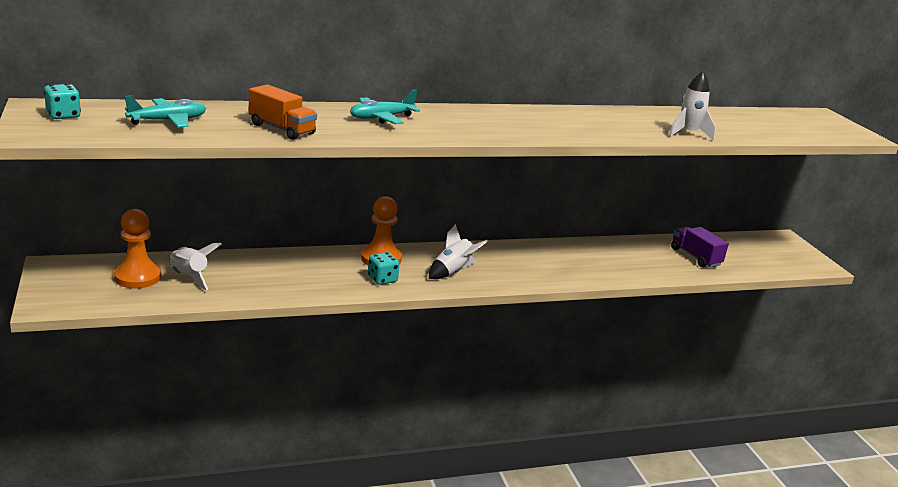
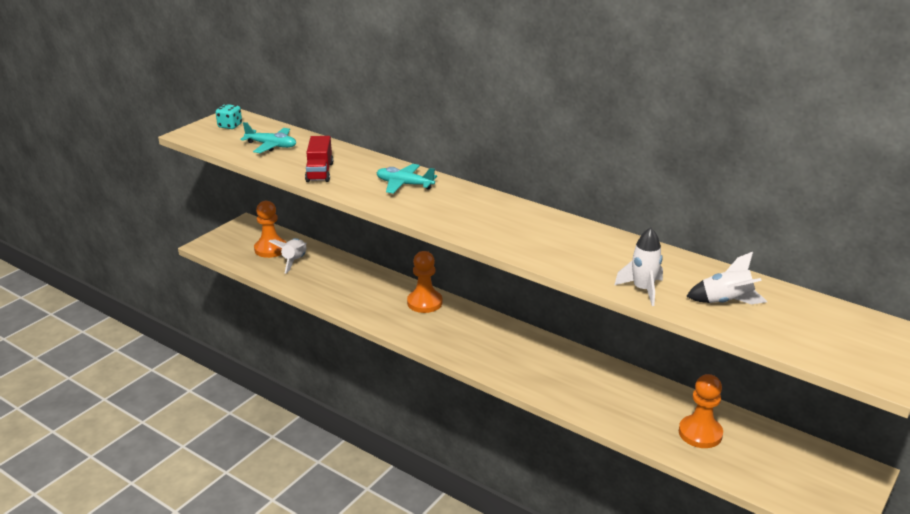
camera: 55 degrees right, 5 degrees up
(282, 129) = (319, 172): orange truck -> red truck
(382, 279) = (396, 317): turquoise dice -> none
(453, 271) = (454, 336): white rocket -> white rocket (726, 302)
(695, 257) = (700, 433): purple truck -> orange pawn

